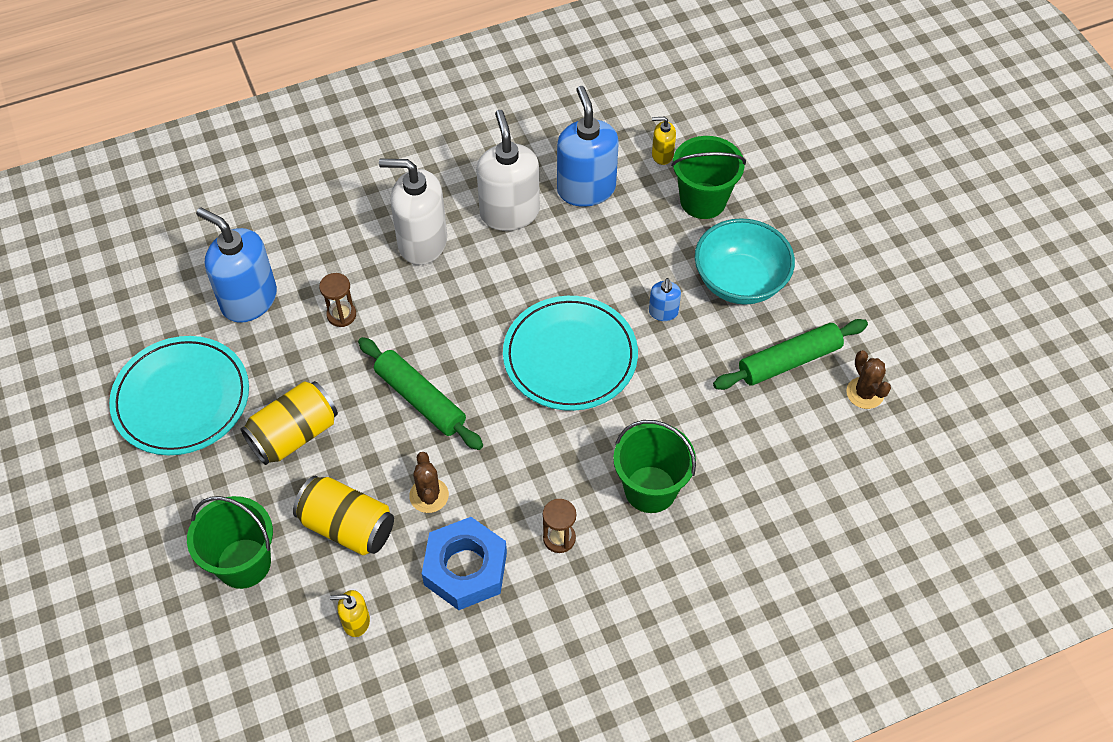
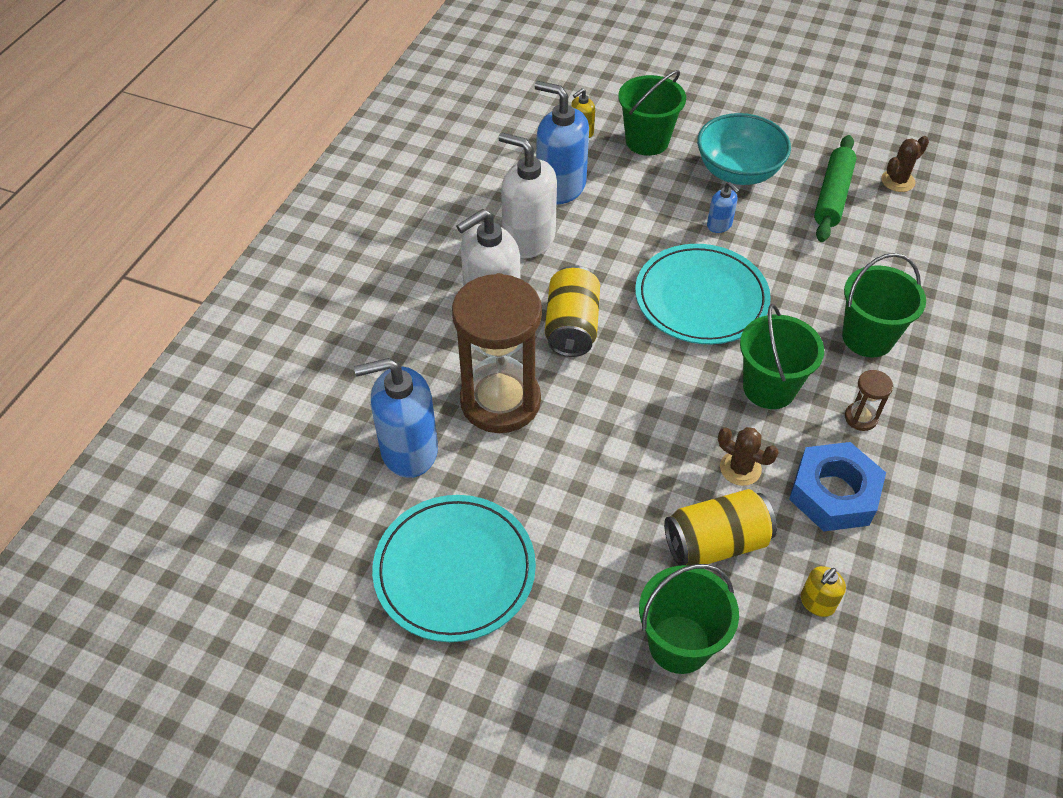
camera: 45 degrees left, 5 degrees down
(294, 434) = (584, 515): yellow can -> yellow can (571, 327)
(341, 315) = (500, 401): brown hourglass -> brown hourglass, size x2.49
(420, 399) = (641, 410): green rolling pin -> none
(525, 461) = (769, 388): none -> green bucket
(865, 393) = (898, 181): brown cactus -> brown cactus turned 60 degrees counterclockwise

